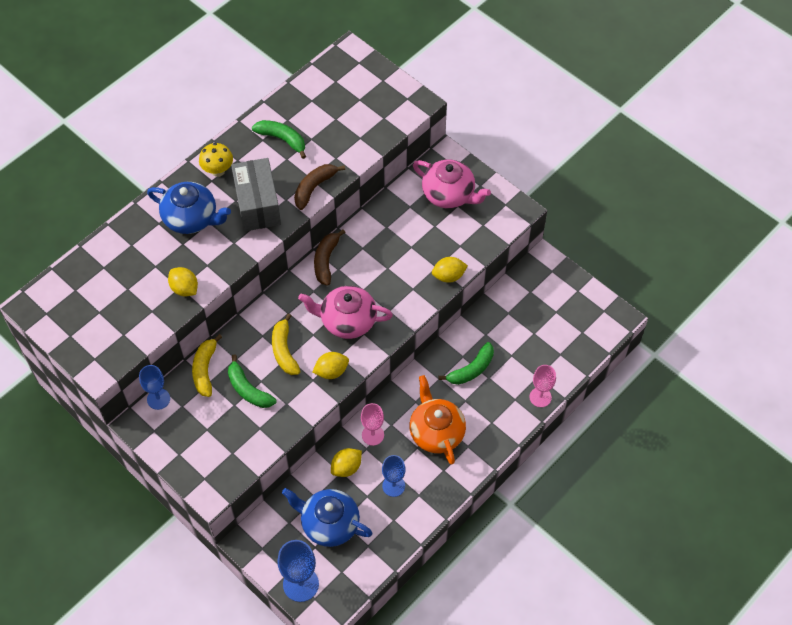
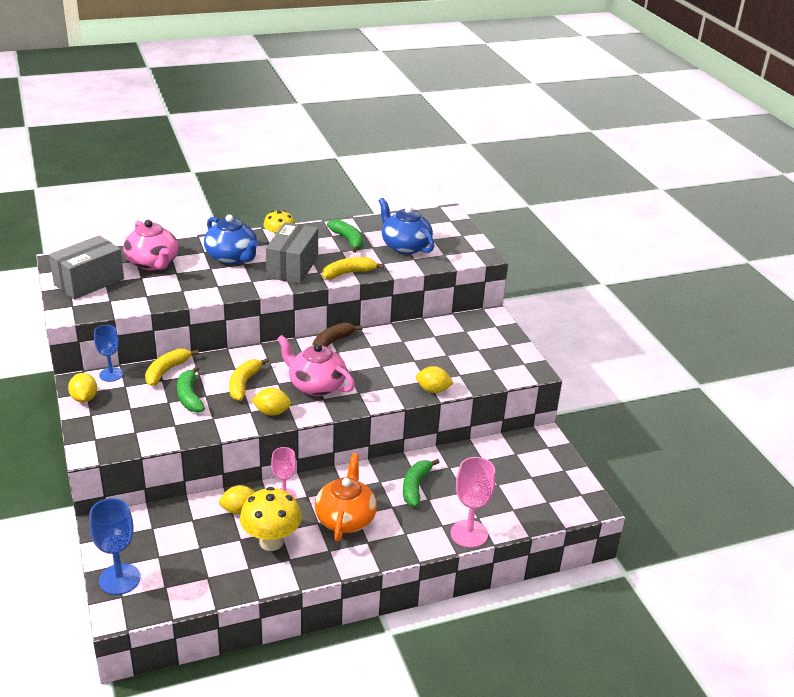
camera: 25 degrees right, 25 degrees down
(83, 319) = (89, 282): none -> grey box
(184, 289) = (185, 292): yellow lemon -> yellow lemon (84, 398)
(314, 188) = (348, 273): brown banana -> yellow banana
(329, 523) = (187, 544): blue teapot -> blue teapot (405, 246)
(393, 486) = (271, 542): blue goblet -> yellow mushroom
(449, 194) = (476, 340): pink teapot -> pink teapot (153, 263)
(471, 369) = (415, 487): green banana -> green banana turned 120 degrees clockwise
(540, 397) = (469, 534): pink goblet -> pink goblet, size x1.51

